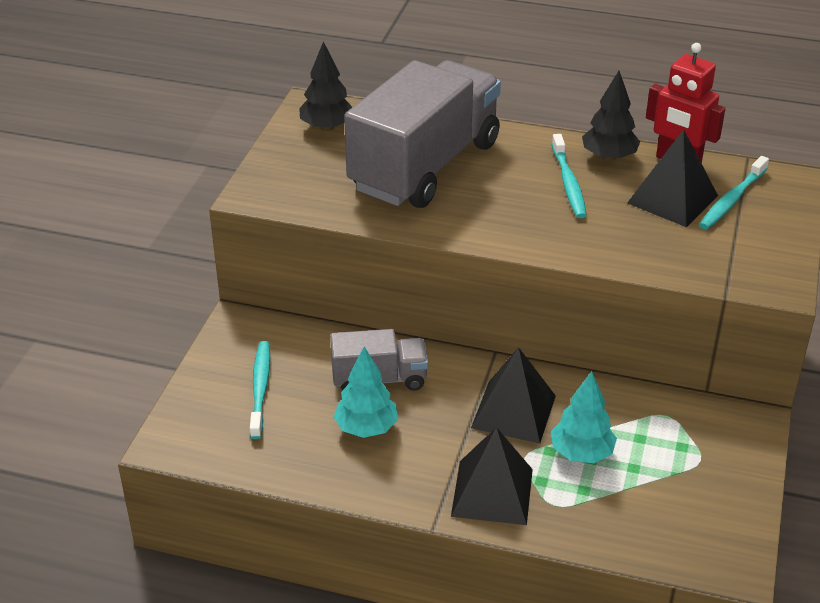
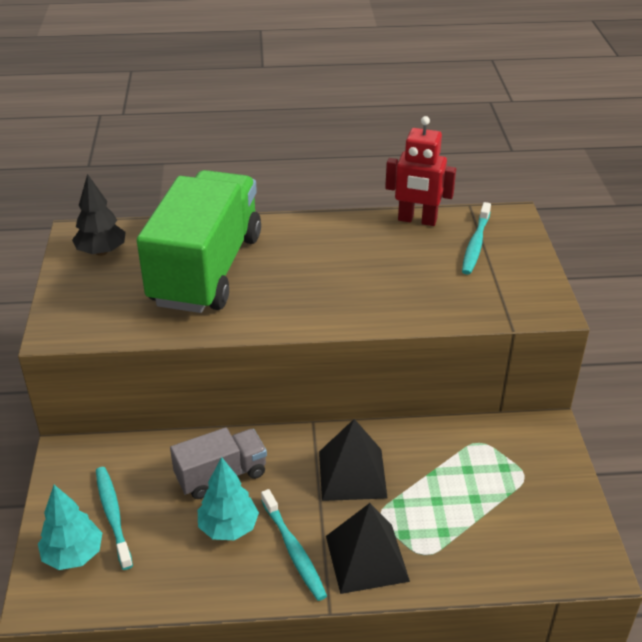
camera: 20 degrees left, 0 degrees up
(425, 166) = (206, 269): grey truck -> green truck
(568, 183) = (337, 258): turquoise toothbrush -> turquoise toothbrush (293, 550)
(581, 453) = (426, 497): turquoise tree -> turquoise tree (73, 555)
(608, 157) = (360, 228): black tree -> none
(672, 199) = (428, 254): black pyramid -> none

